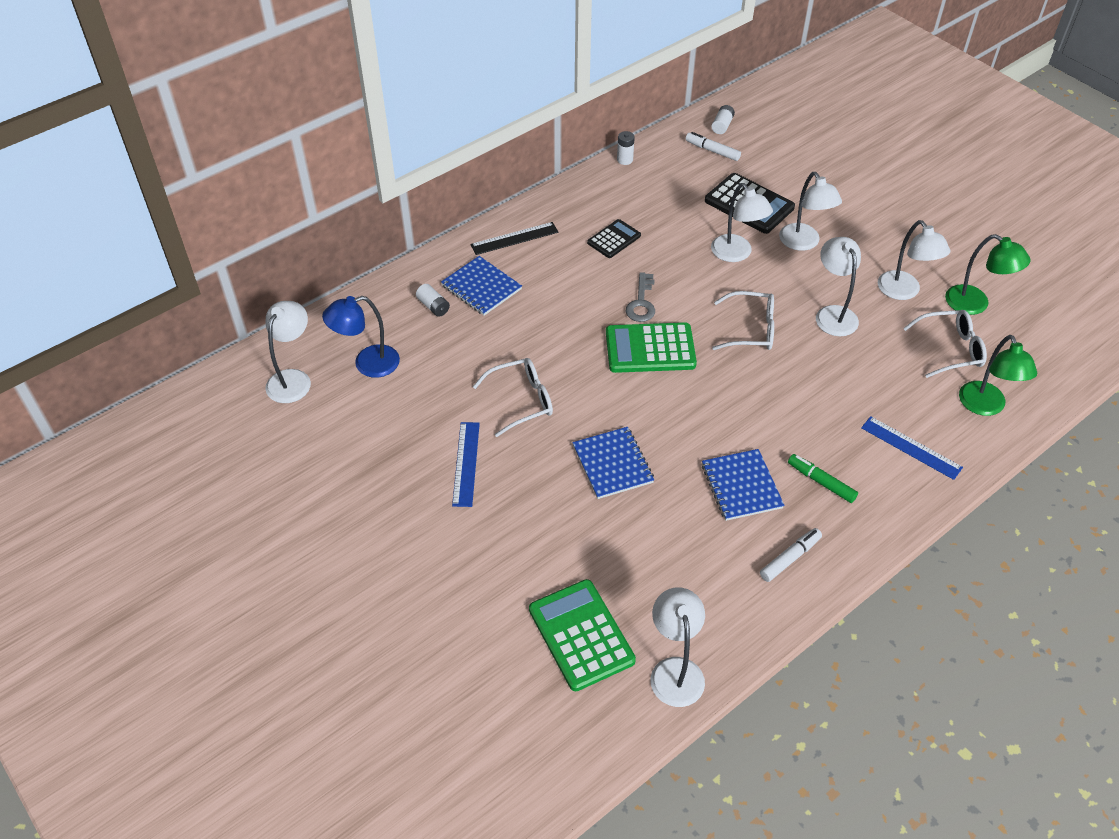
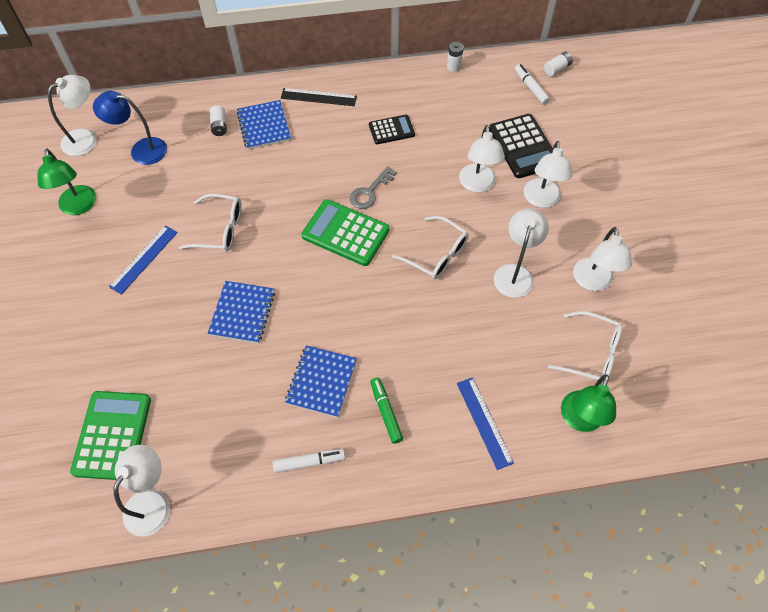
camera: 30 degrees right, 10 degrees up
(975, 304) = (648, 323): green lamp -> green lamp (79, 207)

